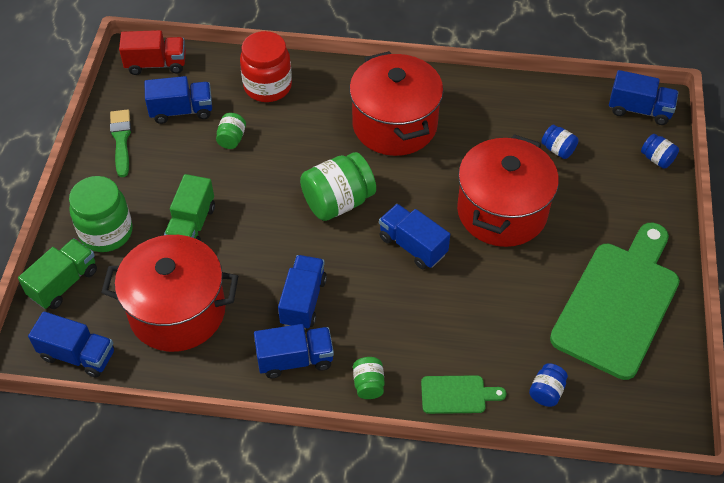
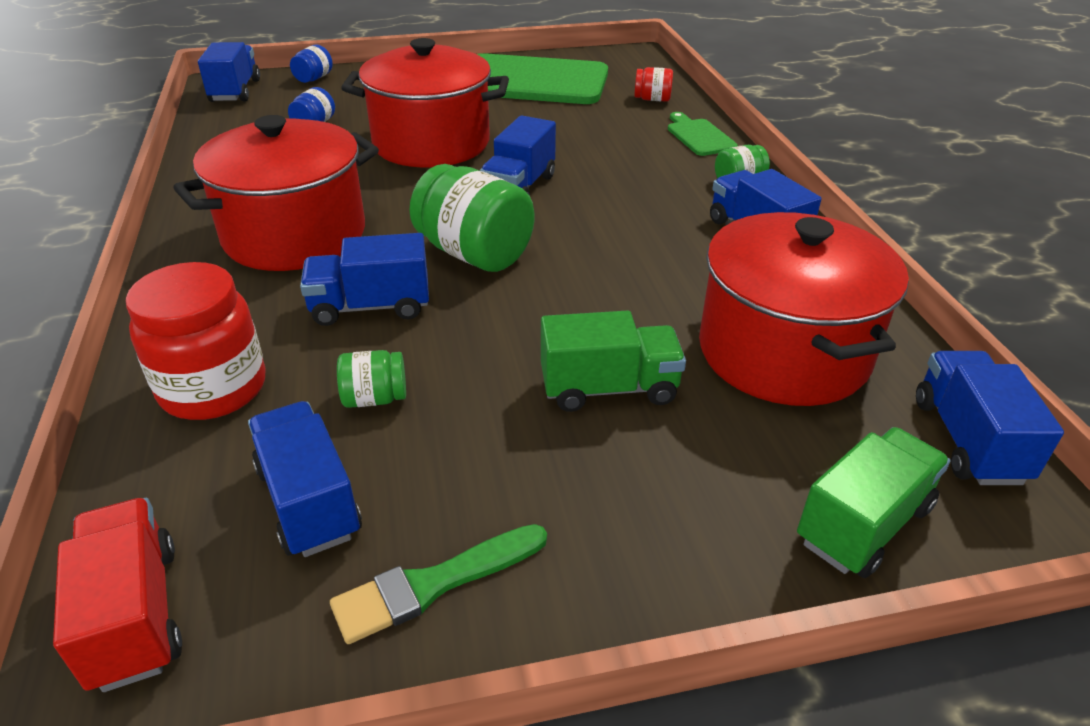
camera: 110 degrees left, 15 degrees down
(64, 283) = (863, 524): green truck -> green truck turned 120 degrees clockwise
(106, 232) = (702, 504): green jar -> none
(303, 301) = (666, 246): blue truck -> blue truck (370, 307)
(546, 392) = (652, 99): blue jar -> red jar

